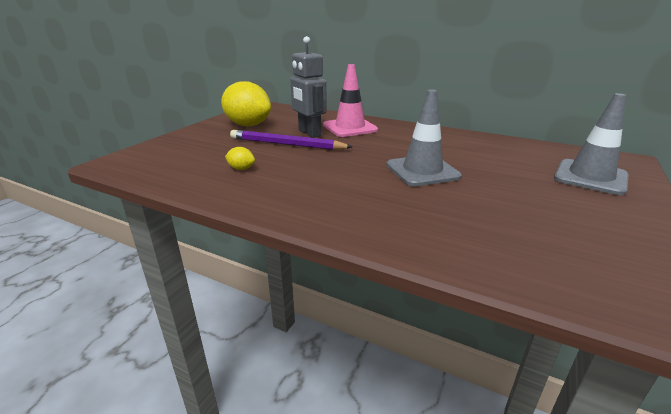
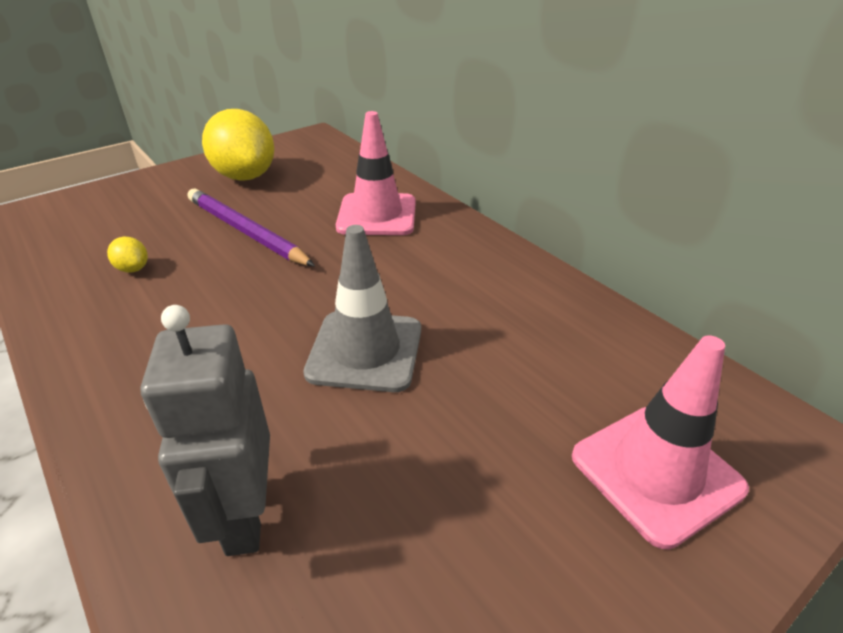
camera: 25 degrees right, 10 degrees up
(309, 133) = (304, 214): grey robot -> grey robot (244, 516)
(590, 177) = (656, 472): grey traffic cone -> pink traffic cone

